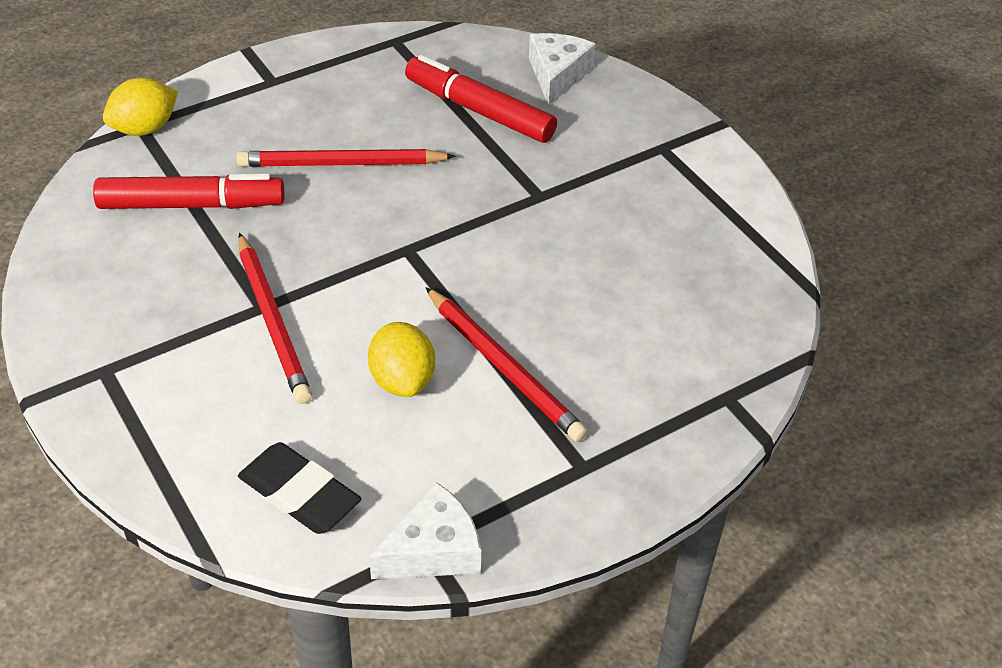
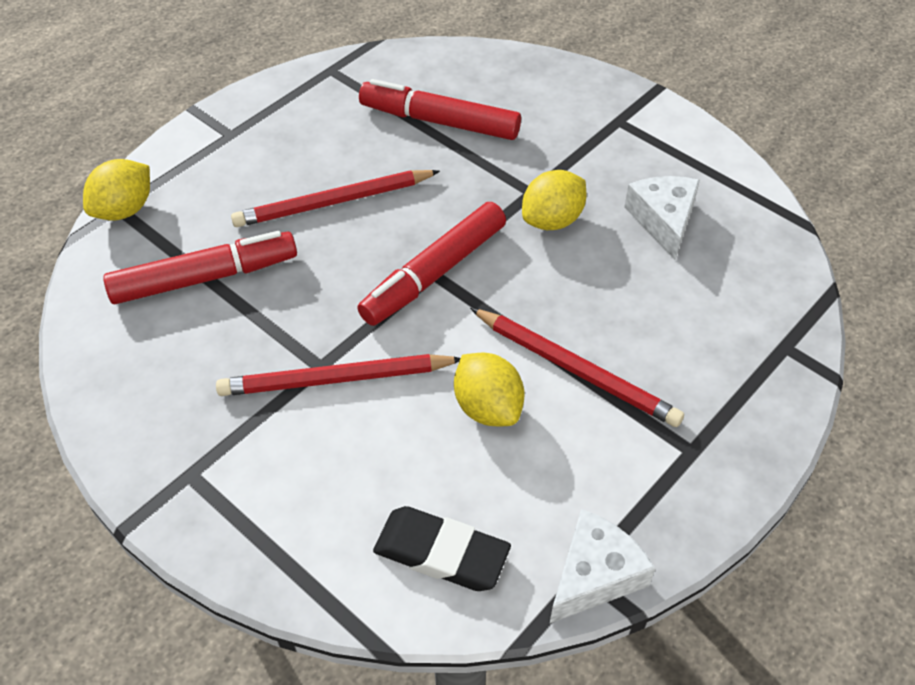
camera: 15 degrees left, 5 degrees up
(272, 321) = (336, 379): red pencil -> red pencil turned 120 degrees clockwise
(408, 249) = (434, 273): none -> red marker
(547, 226) = (552, 220): none -> yellow lemon
(557, 75) = (494, 72): white cheese -> white cheese (663, 220)

